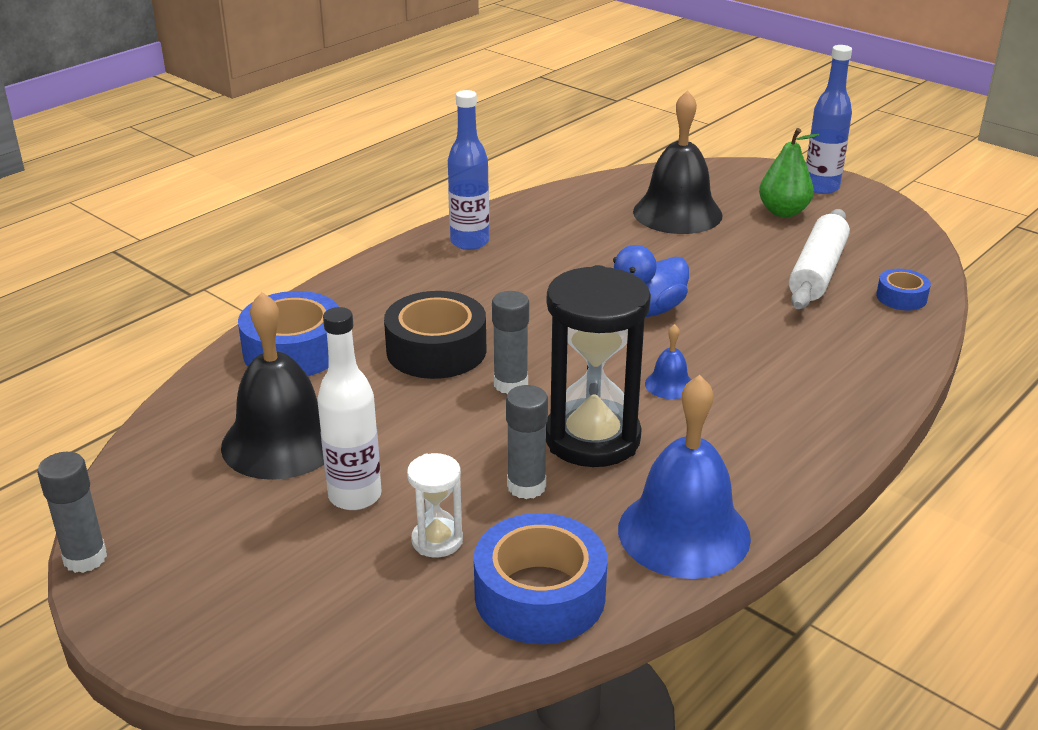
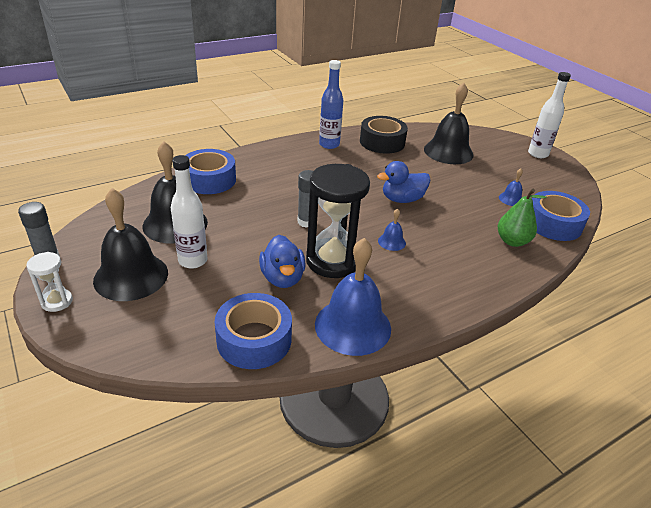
camera: 15 degrees right, 5 degrees up
(261, 549) = (131, 276): none -> black bell
(436, 350) = (279, 195): black tape -> black tape (382, 142)
(437, 540) = (219, 295): white hourglass -> white hourglass (57, 301)
(526, 486) = (282, 278): grey glue stick -> blue duck
(783, 212) = (508, 163): green pear -> green pear (512, 241)
(818, 271) = (511, 199): white rolling pin -> blue bell
(821, 187) = (538, 154): blue bottle -> white bottle
(901, 297) = (553, 224): blue tape -> blue tape, size x1.90

